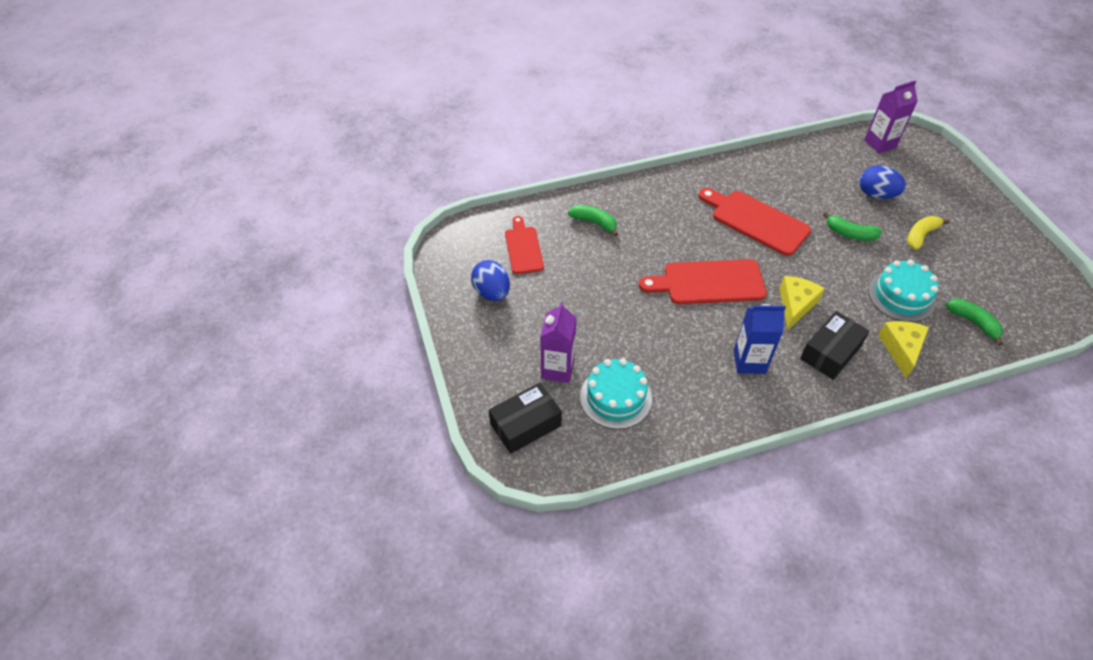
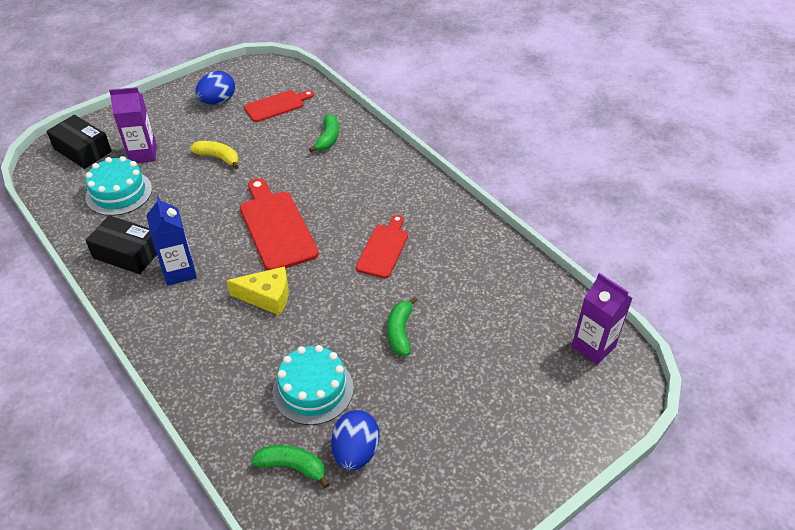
camera: 70 degrees right, 5 degrees down
(756, 221) = (383, 249): red cutting board -> red cutting board, size x0.64
(830, 352) = (208, 333): black box -> black box (127, 253)
(876, 195) = (485, 351): blue egg -> blue egg (355, 452)
(901, 349) = (228, 395): yellow cheese -> none
(920, 235) = (429, 403): yellow banana -> yellow banana (218, 157)
(973, 322) = (292, 467): green banana -> green banana turned 105 degrees counterclockwise

